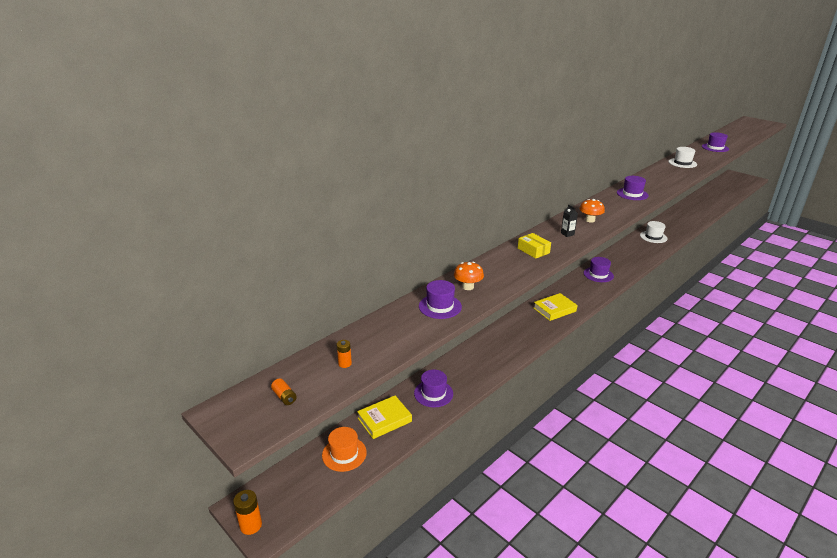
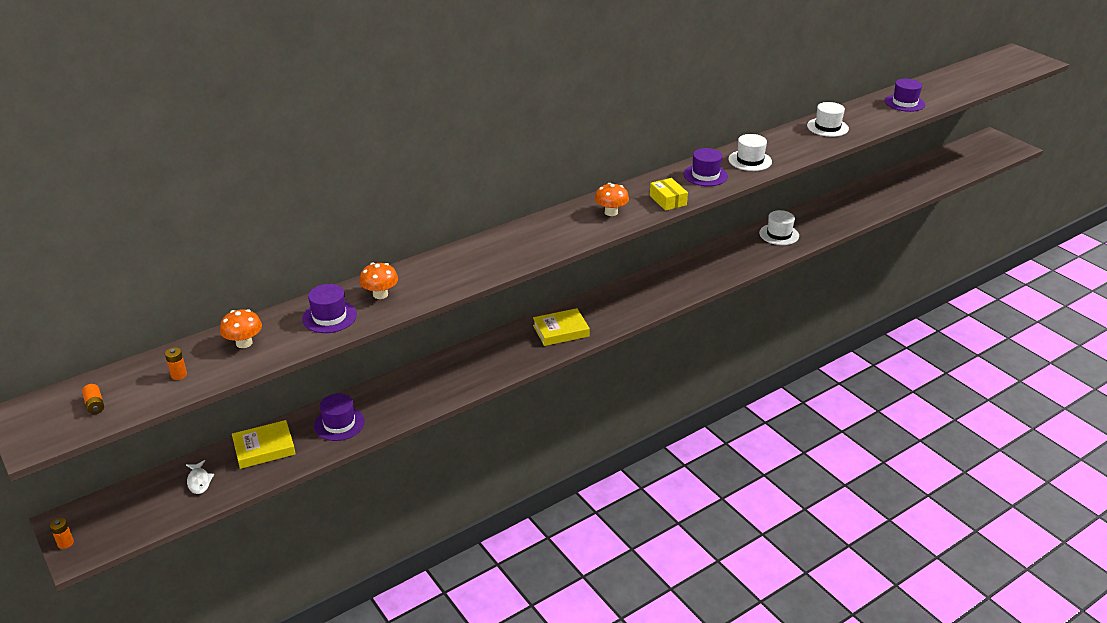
camera: 10 degrees right, 5 degrees up
(251, 525) = (65, 543): orange battery -> orange battery, size x0.63
(344, 454) = (199, 481): orange hat -> white fish
(384, 333) = (244, 343): none -> orange mushroom
(533, 250) = (499, 252): yellow box -> yellow box (668, 200)
(567, 234) = (563, 231): black carton -> none
(598, 274) = (656, 286): purple hat -> none
(652, 184) = (750, 160): none -> white hat

